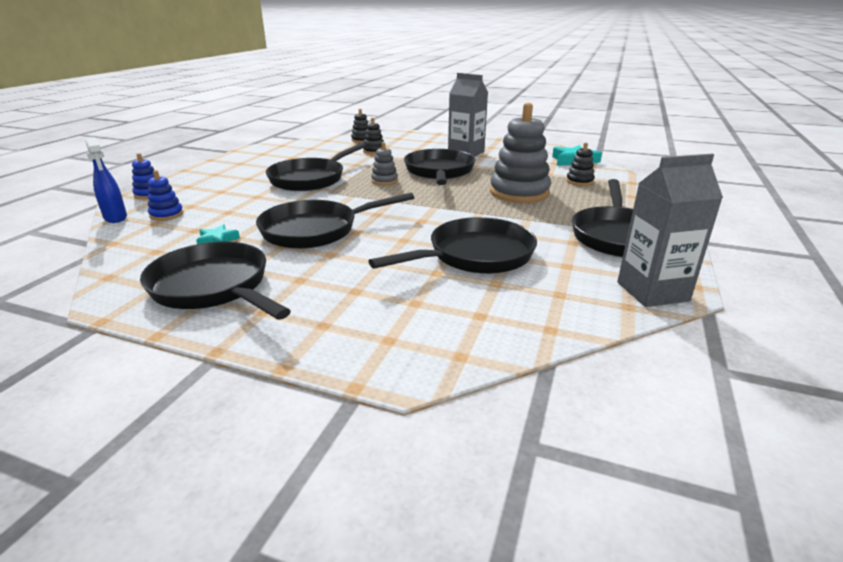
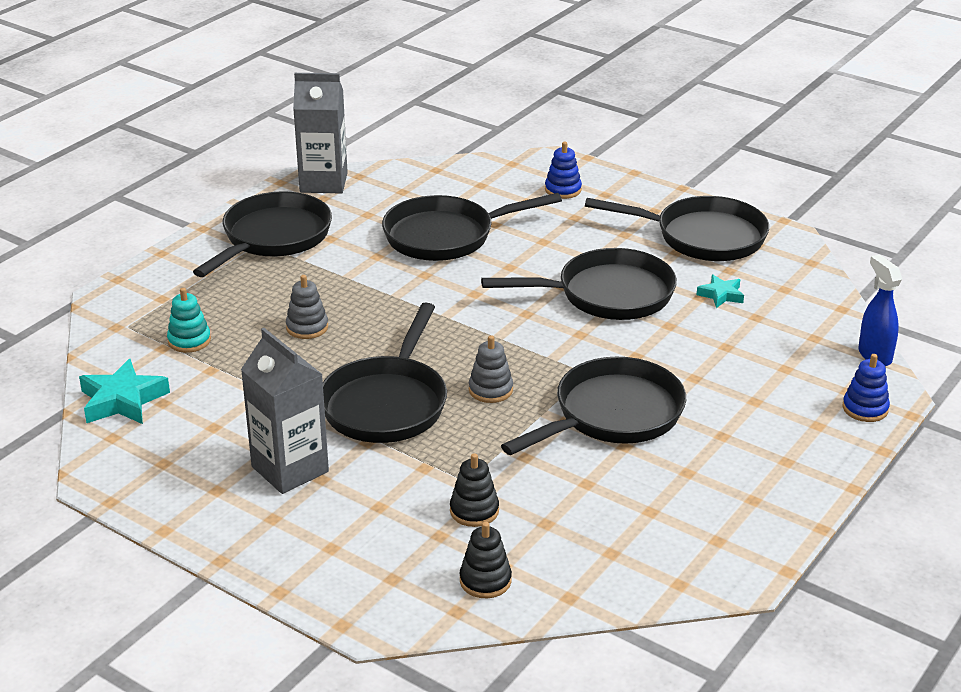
camera: 165 degrees left, 5 degrees up
(166, 215) = (808, 352): blue stacking toy -> blue stacking toy (563, 190)
(214, 287) = (703, 237): black pan -> black pan turned 45 degrees counterclockwise
(519, 193) = (307, 327): grey stacking toy -> grey stacking toy, size x0.48
(579, 181) = (189, 341): black stacking toy -> turquoise stacking toy

